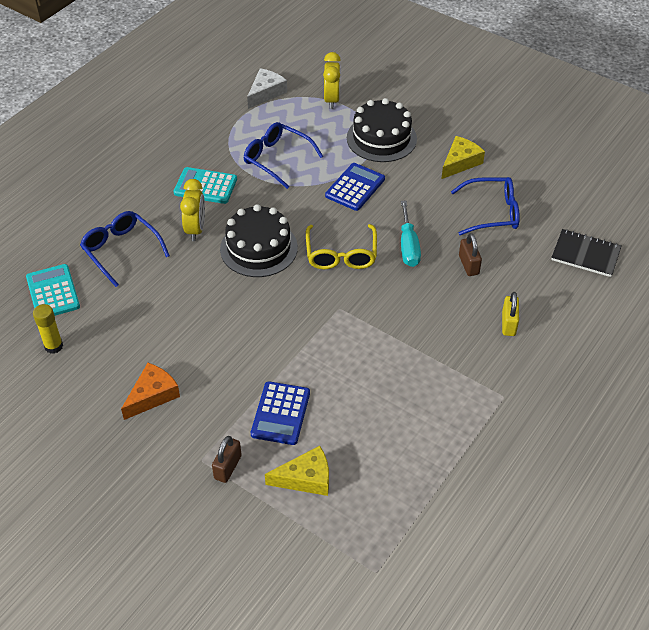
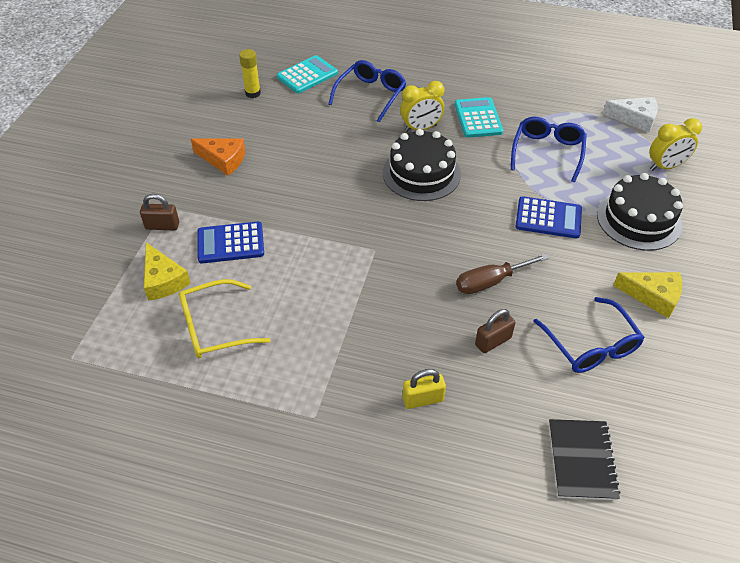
camera: 70 degrees right, 0 degrees up
(341, 255) = (446, 232): yellow glasses -> yellow glasses (214, 327)
(408, 246) = (490, 282): turquoise screwdriver -> brown screwdriver

